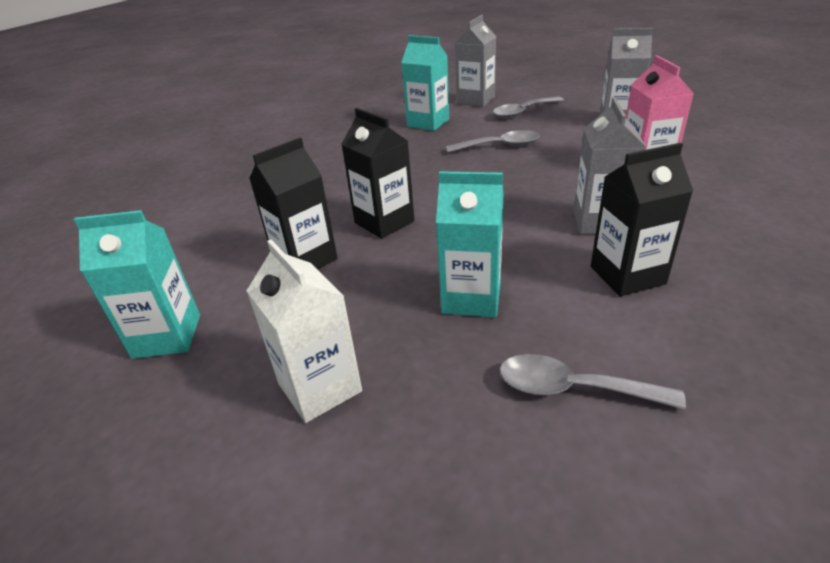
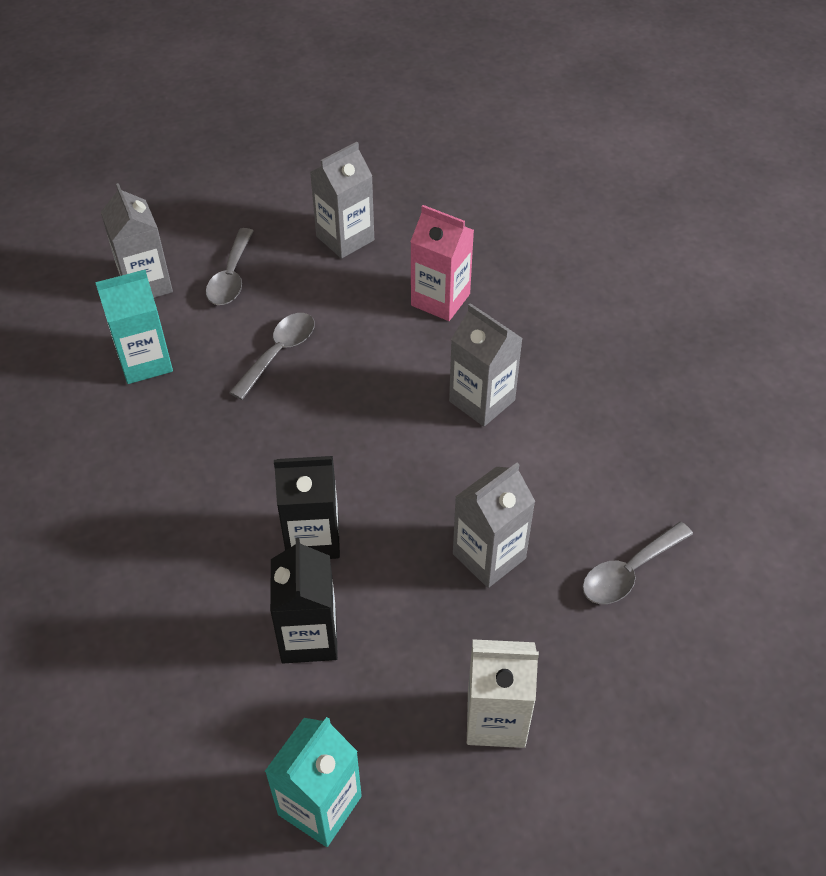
camera: 55 degrees left, 15 degrees up
(471, 298) = (489, 556): turquoise carton -> grey carton
(627, 275) = (558, 446): black carton -> none

